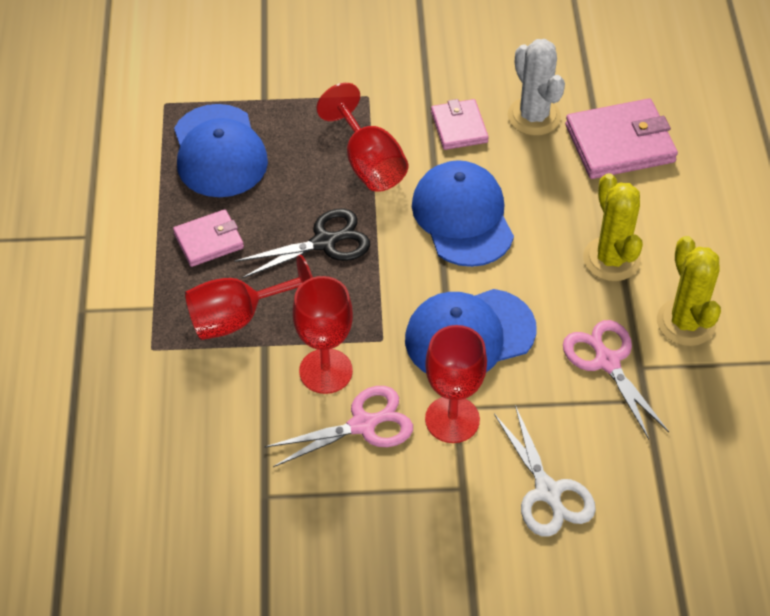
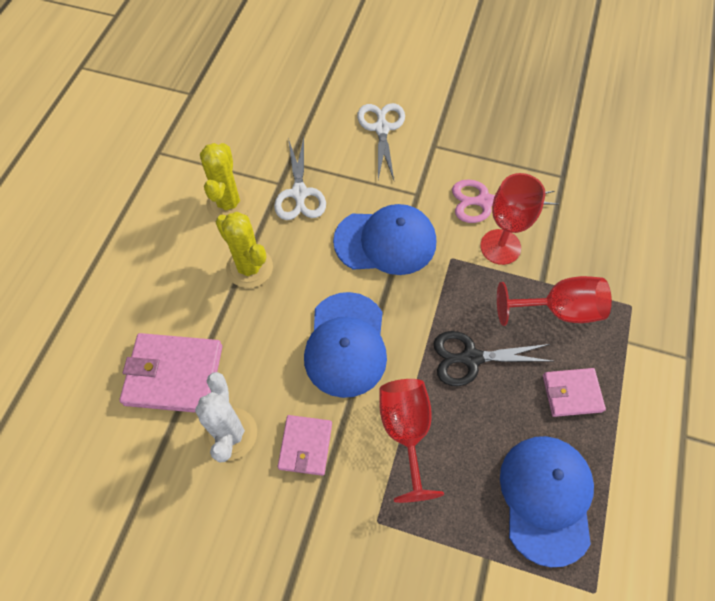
camera: 160 degrees left, 10 degrees up
(452, 419) = (423, 187): red goblet -> none
(607, 362) = (299, 193): pink scissors -> white scissors
(611, 259) = (249, 268): yellow cactus -> yellow cactus turned 45 degrees counterclockwise

